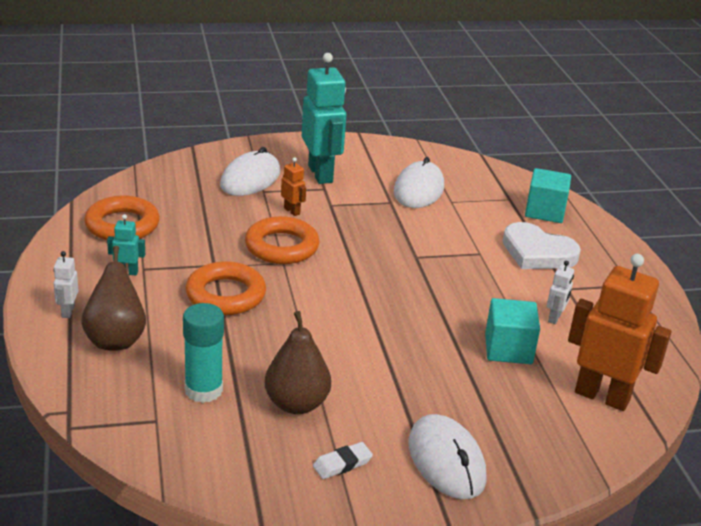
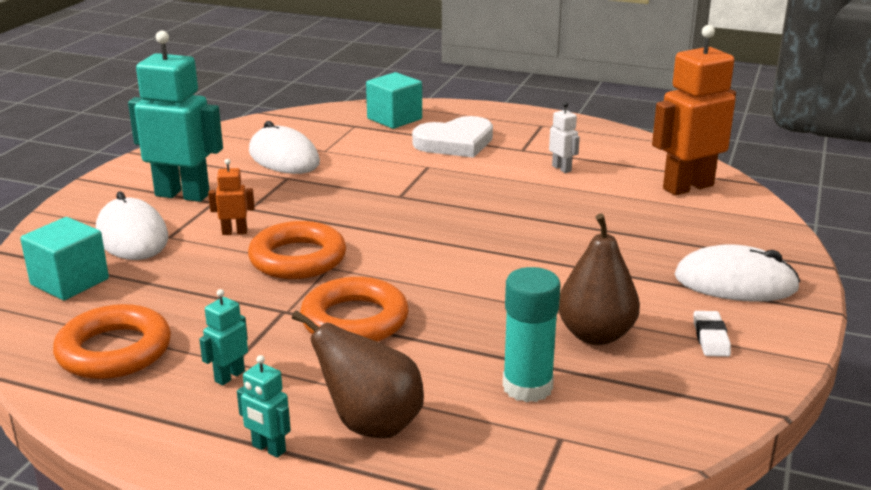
camera: 55 degrees left, 5 degrees down
(68, 311) = (268, 449): white robot -> turquoise robot
(508, 349) = (590, 202): turquoise cube -> turquoise cube (70, 282)

